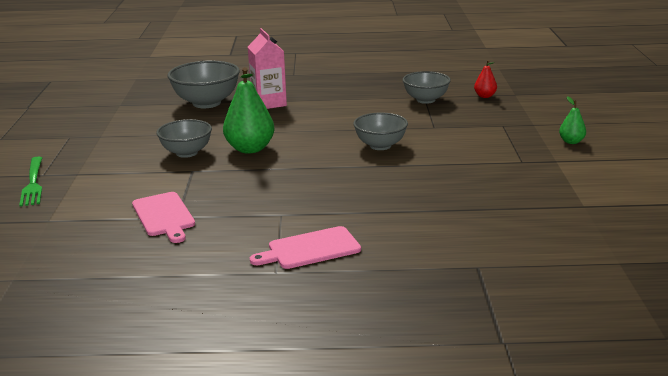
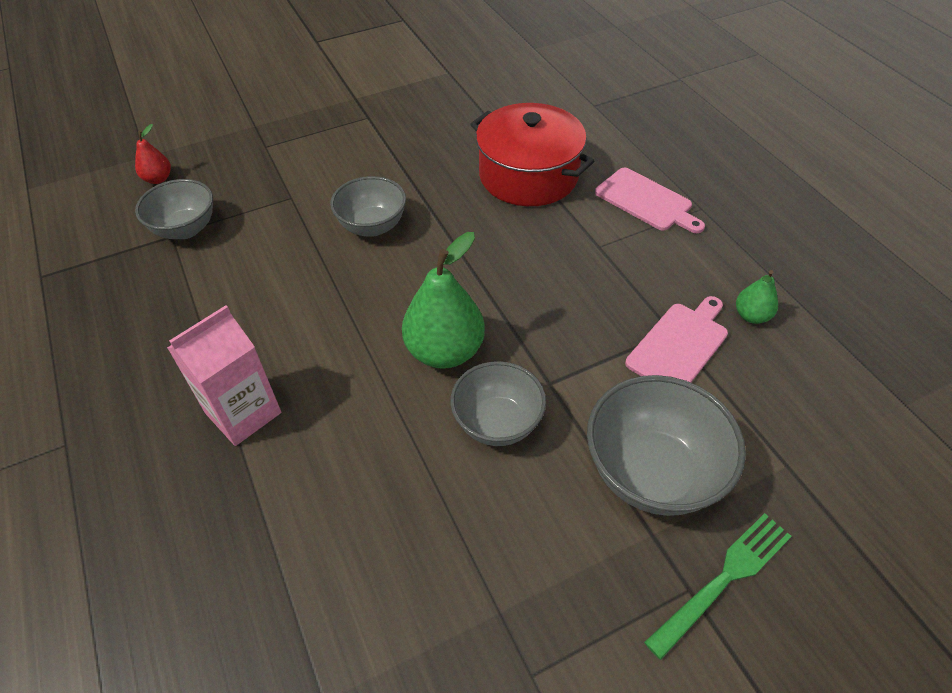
camera: 115 degrees left, 25 degrees up
(206, 103) = (267, 517): grey bowl -> grey bowl (652, 472)
(390, 207) = (528, 175): none -> red pot
(571, 141) = (299, 95): green pear -> green pear (751, 316)

